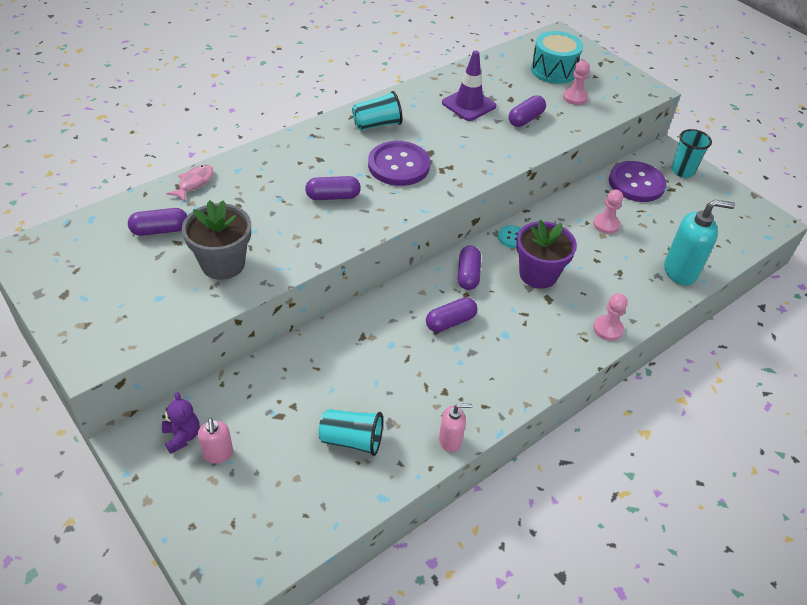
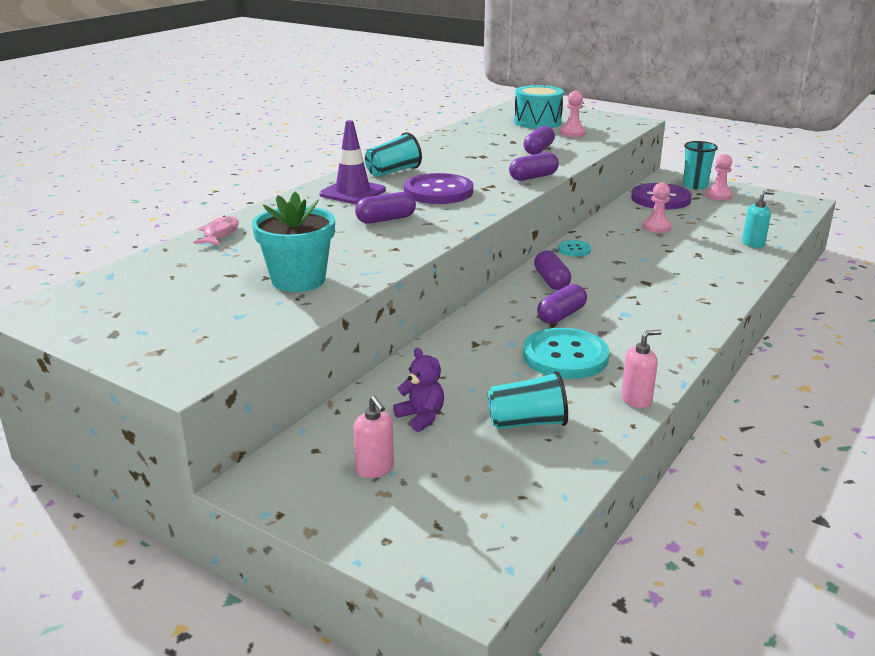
camera: 15 degrees left, 20 degrees down
(160, 230) = (203, 270): purple capsule -> purple capsule (533, 177)
(182, 436) = (318, 464): purple teddy bear -> purple teddy bear (421, 417)
(223, 264) = (298, 280): grey flower pot -> turquoise flower pot
(424, 373) = (565, 356): none -> turquoise button
(468, 104) = (475, 149): purple traffic cone -> purple traffic cone (352, 192)
(538, 274) = (621, 268): purple flower pot -> none
(608, 329) = (722, 291): pink pawn -> pink pawn (718, 195)
(680, 271) = (753, 244): turquoise soap dispenser -> turquoise soap dispenser, size x0.56

